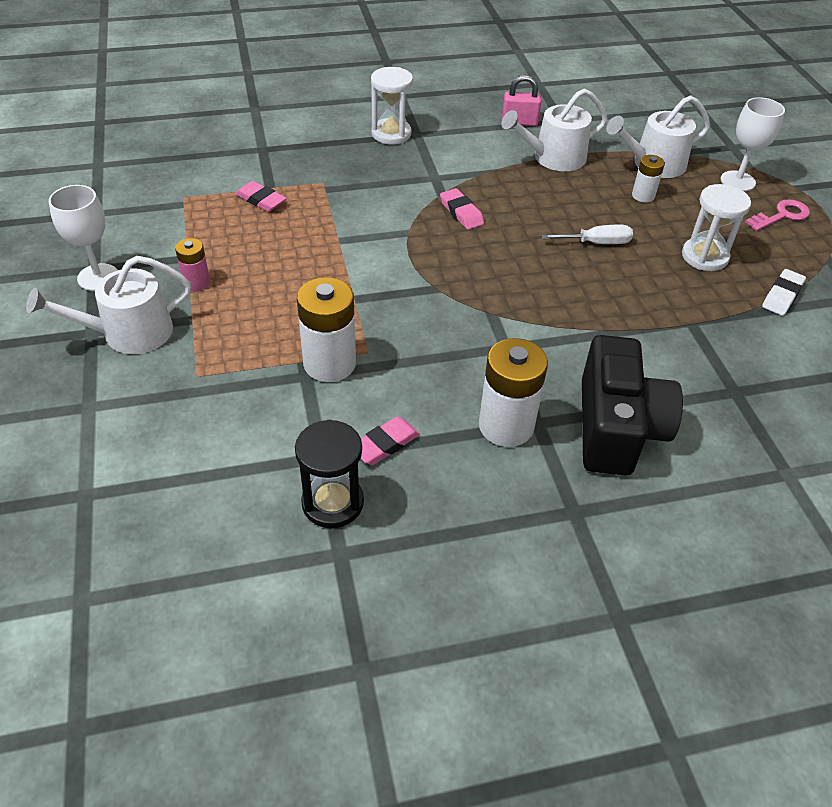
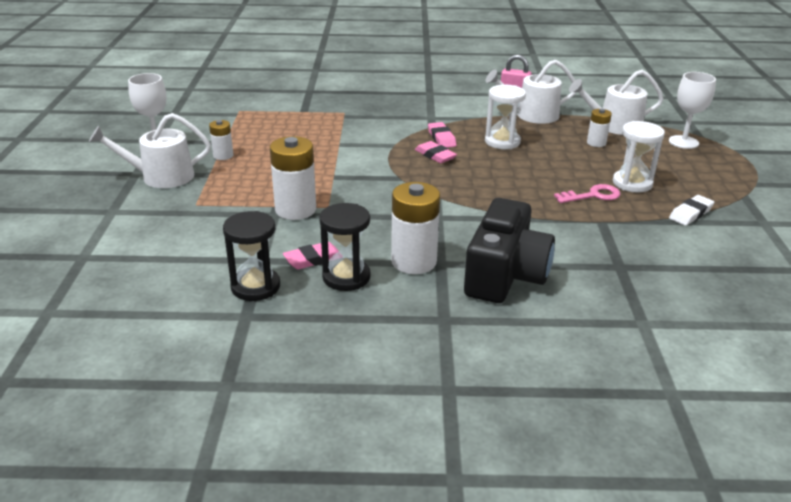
camera: 15 degrees right, 15 degrees down
(196, 282) = (223, 155): pink battery -> white battery
(261, 200) = (293, 117): pink eraser -> pink eraser (435, 155)
(391, 134) = (409, 91): white hourglass -> white hourglass (502, 142)
(436, 466) = (346, 277): none -> black hourglass
(596, 243) = (543, 166): white screwdriver -> none
(781, 215) = (713, 166): pink key -> pink key (592, 195)

